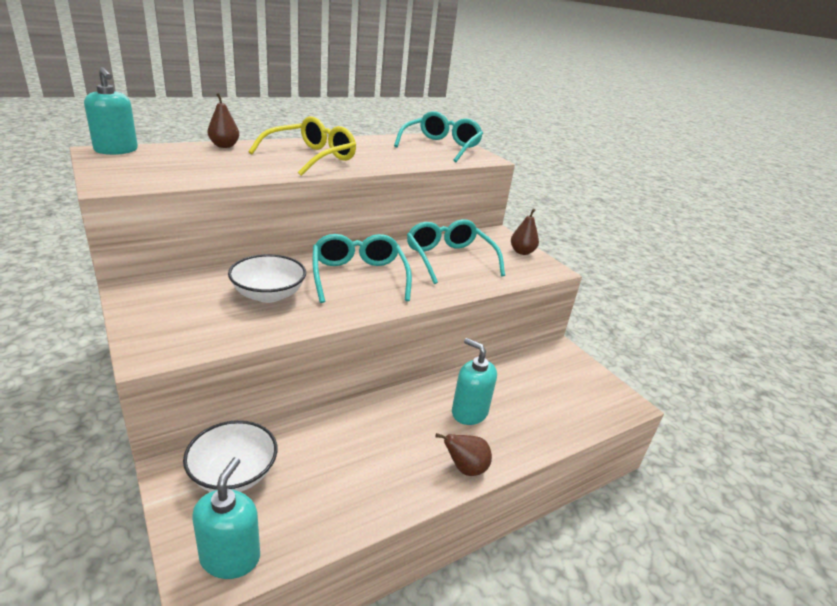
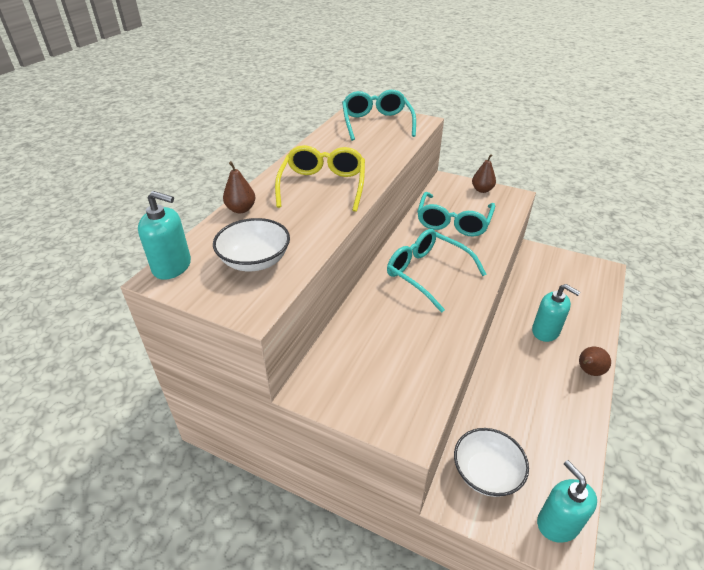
camera: 30 degrees left, 10 degrees up
(268, 294) = (400, 327): white bowl -> white bowl (255, 261)
(449, 259) = (453, 222): turquoise glasses -> turquoise glasses turned 105 degrees counterclockwise
(469, 412) = (545, 331): turquoise soap dispenser -> turquoise soap dispenser turned 150 degrees counterclockwise

